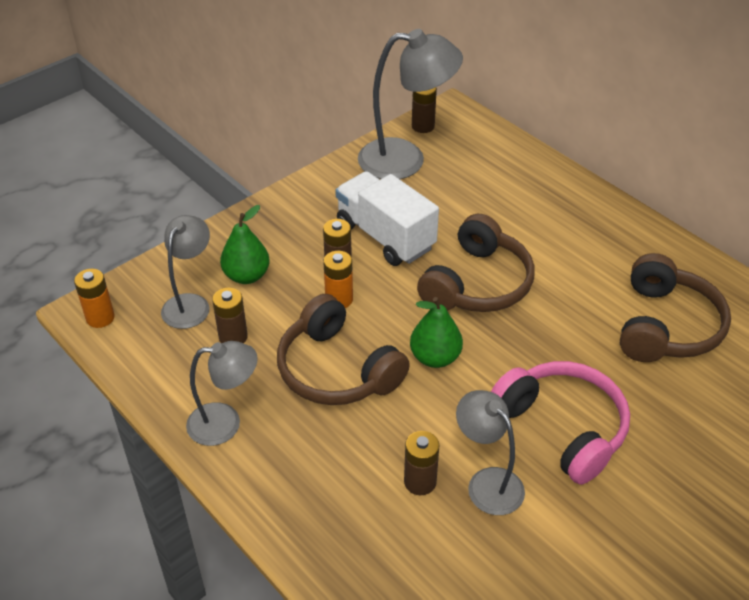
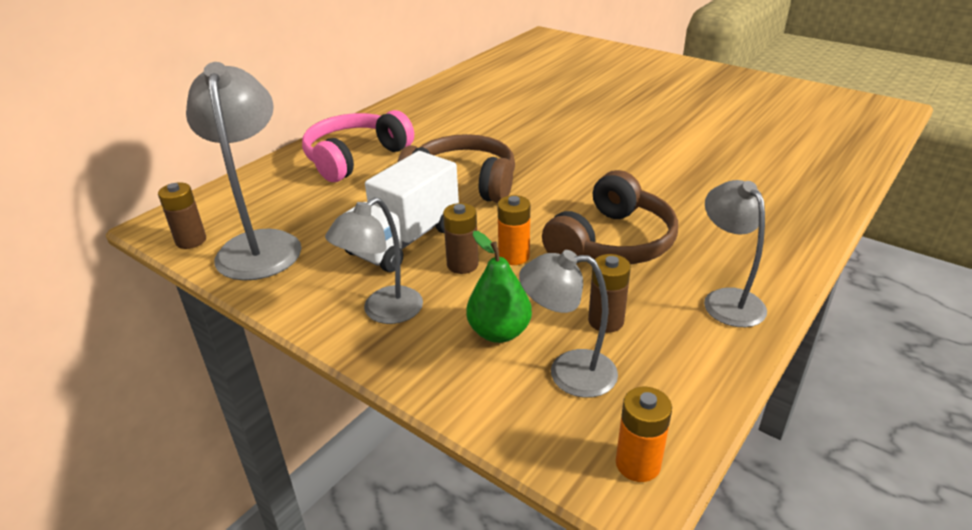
camera: 100 degrees left, 10 degrees down
(420, 482) = (704, 187): brown battery -> none
(435, 357) = (567, 194): green pear -> none
(487, 482) = (681, 161): grey lamp -> grey lamp (383, 312)
(563, 427) = (607, 138): pink headphones -> pink headphones (355, 157)
(666, 326) = (484, 109): brown headphones -> none

